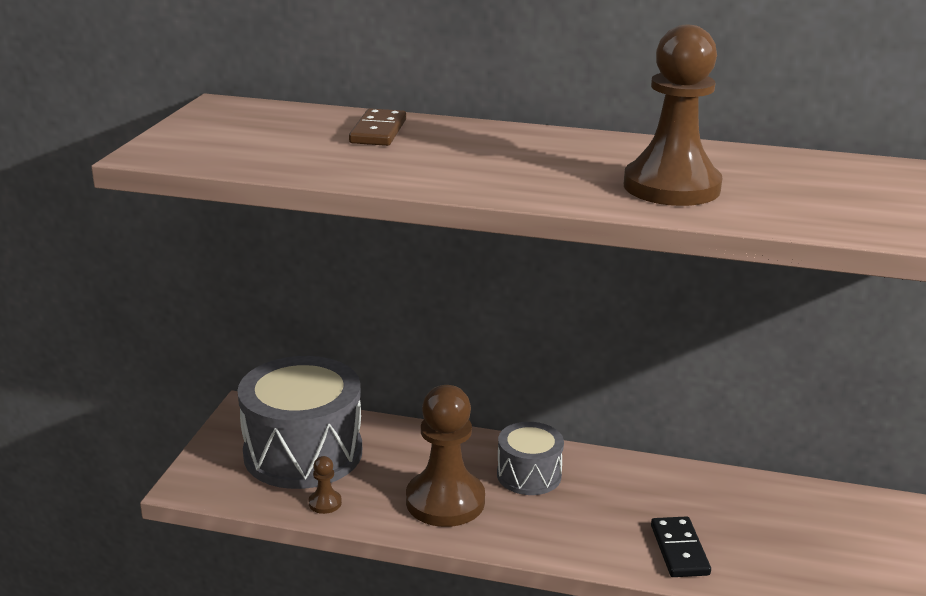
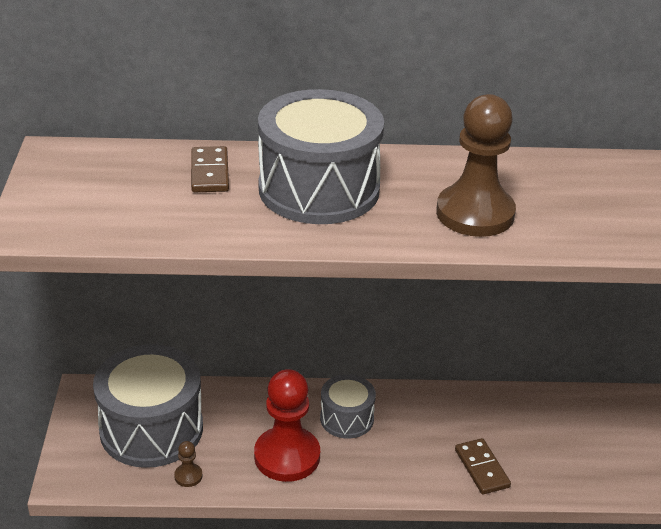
camera: 15 degrees left, 10 degrees up
(445, 501) = (287, 456): brown pawn -> red pawn
(493, 153) = (319, 189): none -> grey drum
(679, 550) = (481, 468): black domino -> brown domino

